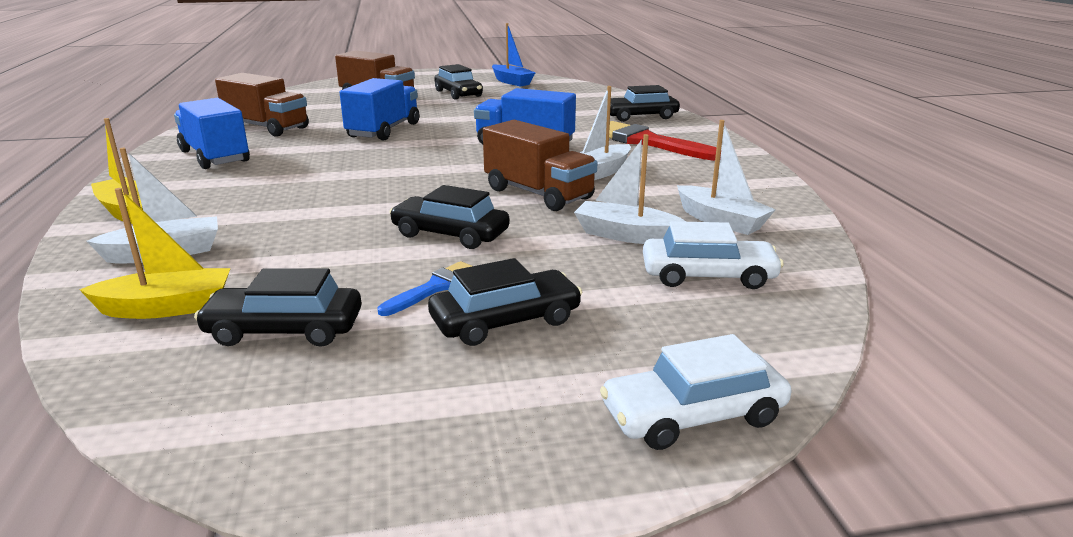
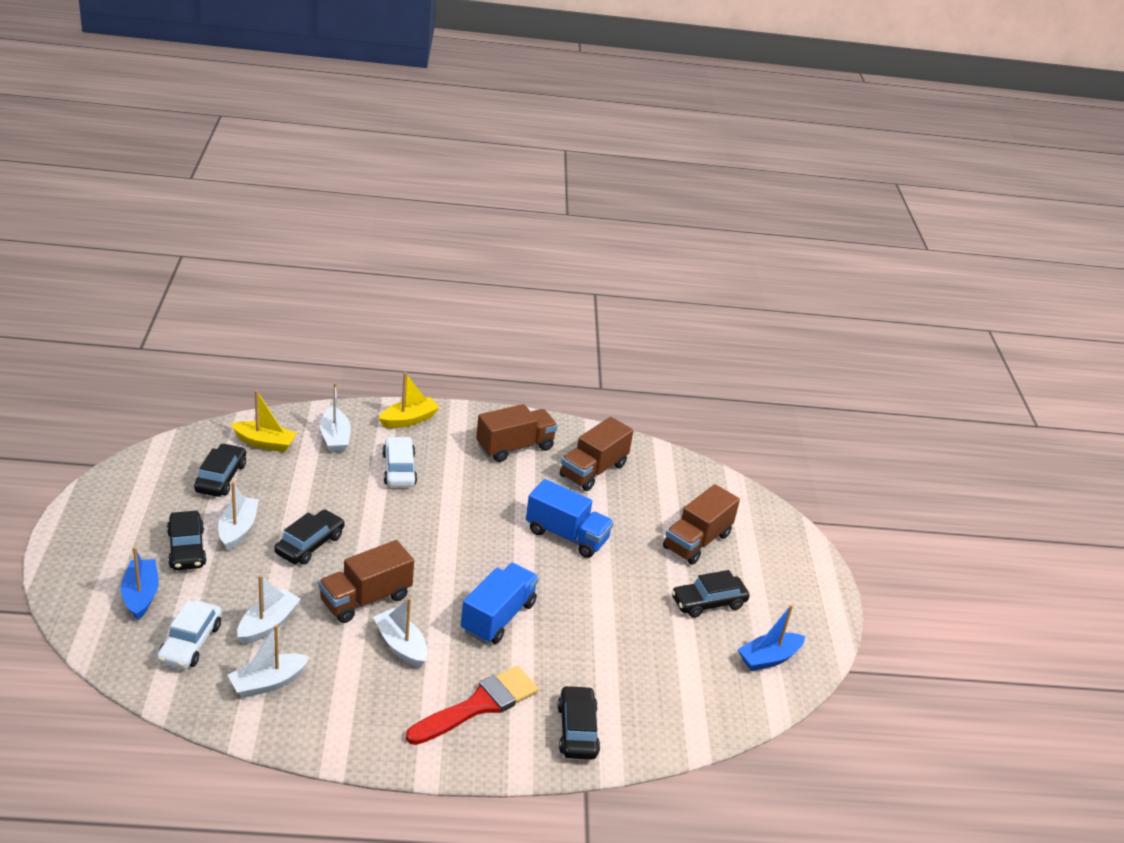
camera: 95 degrees right, 10 degrees up
(167, 308) = (265, 443): yellow boat -> yellow boat turned 75 degrees counterclockwise
(215, 157) = (515, 447): blue truck -> brown truck
(435, 287) = (238, 529): blue brush -> white boat
(648, 336) = (141, 595): none -> blue boat
(693, 415) = (72, 589): white car -> white car (399, 469)

